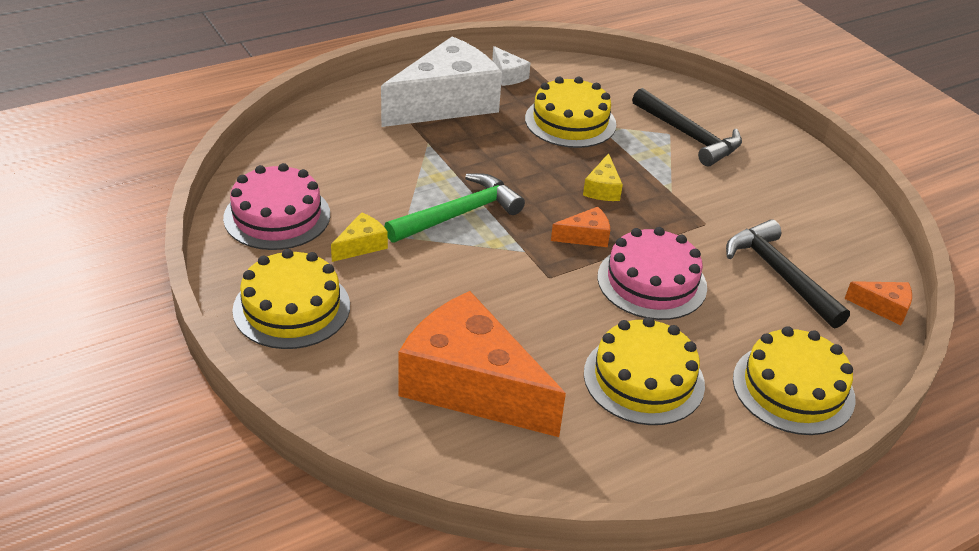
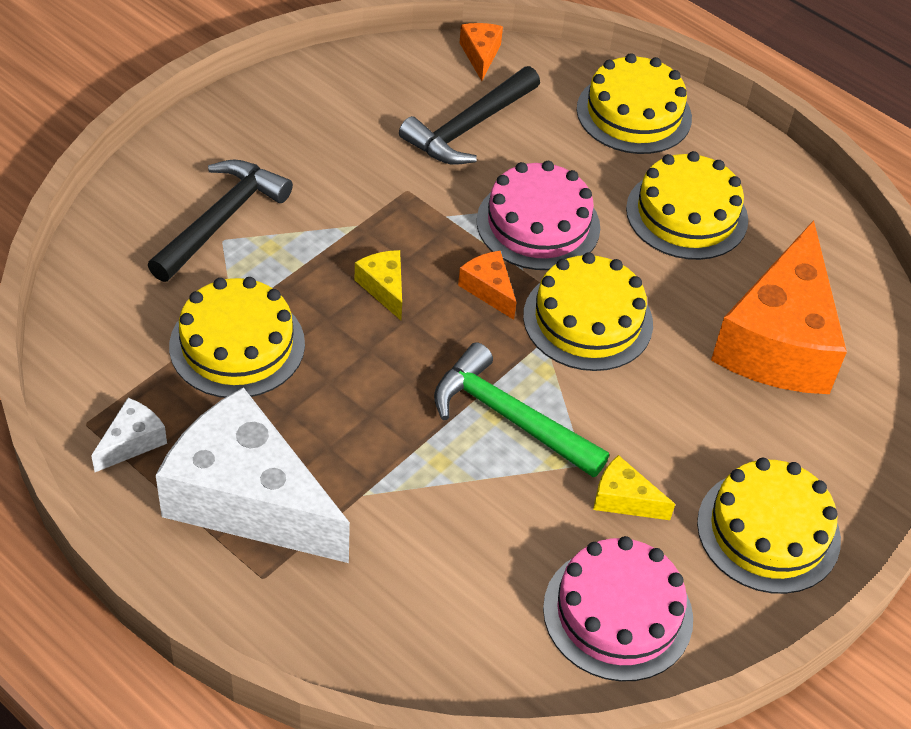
camera: 110 degrees left, 10 degrees up
(536, 278) = (588, 320): none -> yellow cake
(602, 189) = (384, 288): yellow cheese -> yellow cheese turned 105 degrees counterclockwise

